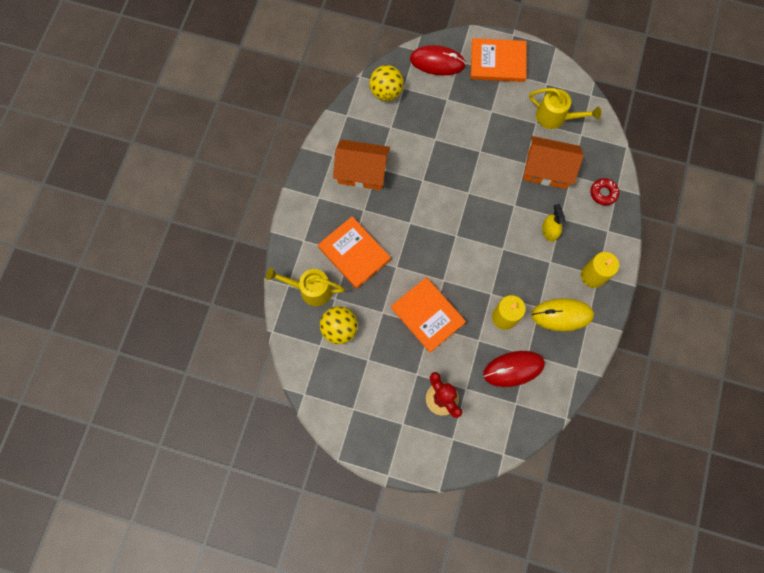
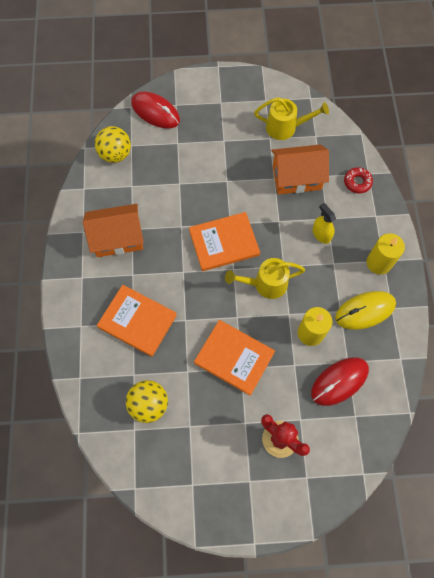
camera: 20 degrees left, 5 degrees down
(310, 289) = (104, 374): yellow watering can -> yellow watering can (265, 284)
(437, 62) = (155, 112): red mouse -> red mouse turned 45 degrees clockwise
(498, 62) = (213, 94): orange book -> orange book (224, 243)

